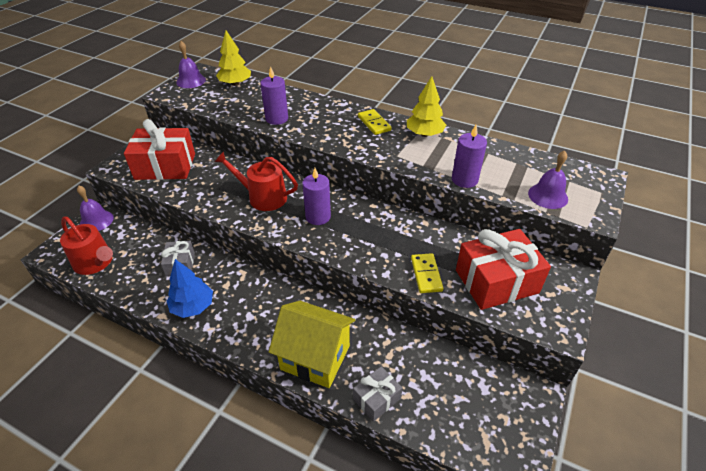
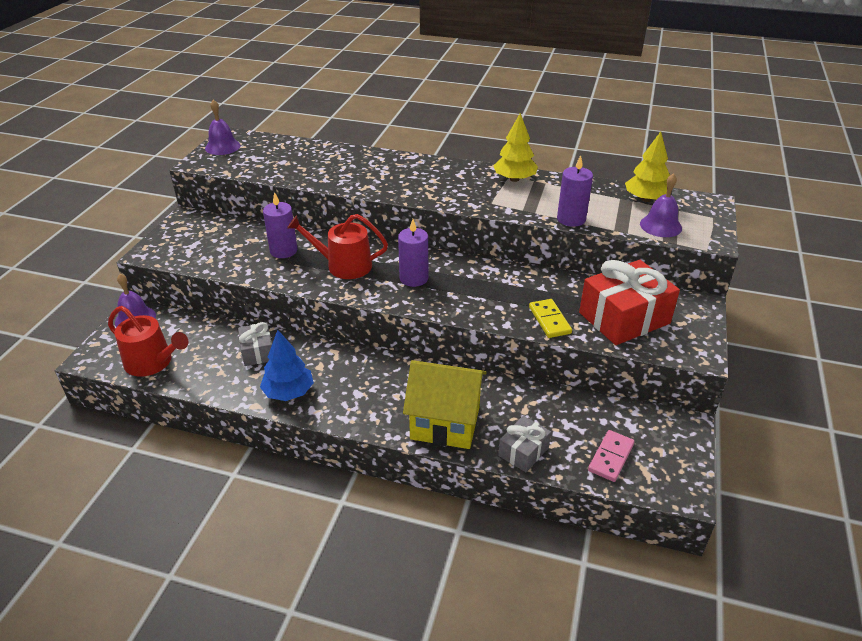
camera: 10 degrees left, 5 degrees down
(165, 166) = (214, 245): red gift -> none
(235, 84) = (278, 145): yellow tree -> yellow tree (646, 199)
(277, 119) = (342, 178): purple candle -> purple candle (283, 251)
(374, 123) = (455, 173): yellow domino -> none
(456, 418) = (611, 457): none -> pink domino

